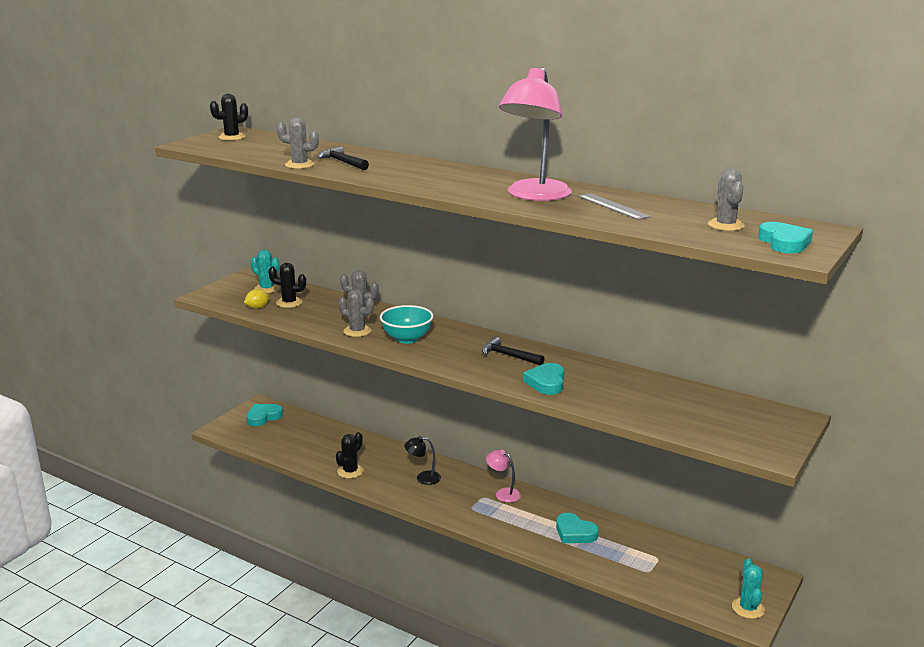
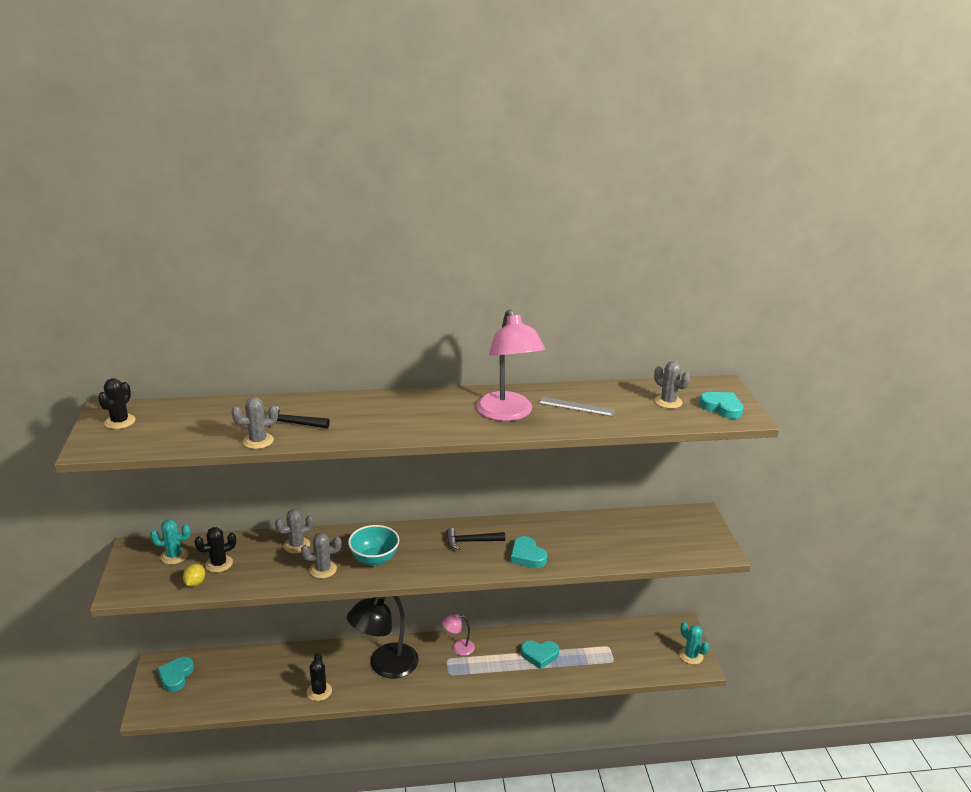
camera: 40 degrees left, 5 degrees up
(423, 478) = (385, 666): black lamp -> black lamp, size x2.13

